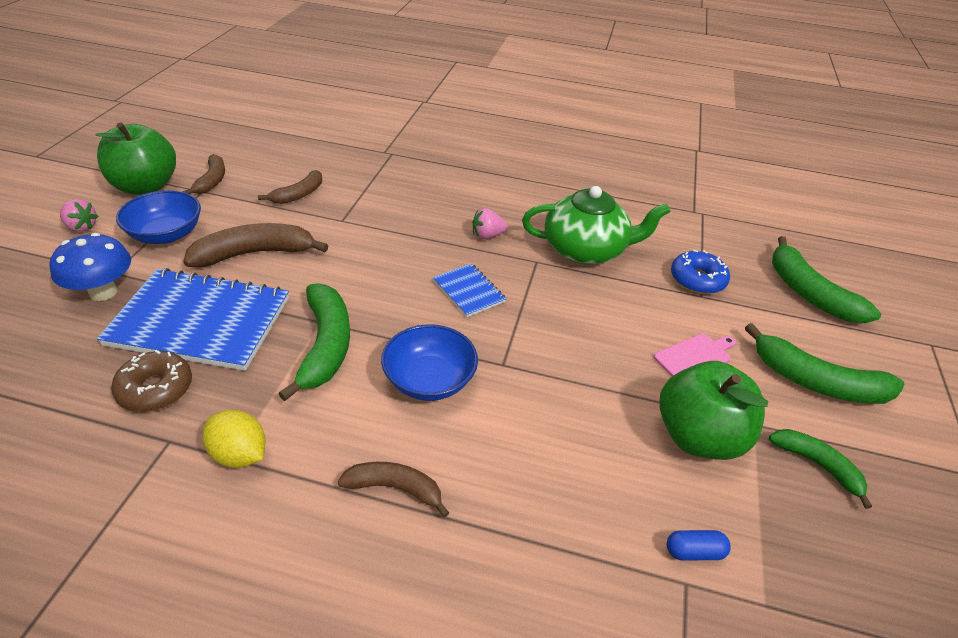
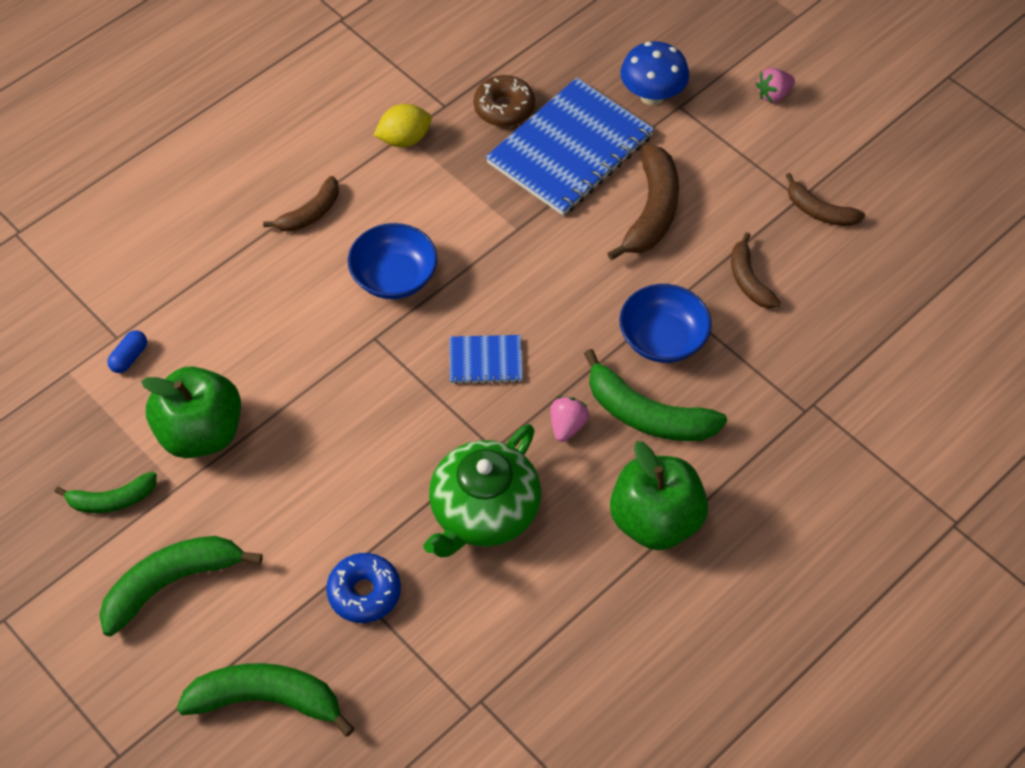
camera: 125 degrees right, 15 degrees up
(145, 186) = (833, 154): green apple -> green apple (655, 520)
(166, 234) = (725, 153): blue bowl -> blue bowl (662, 339)
(325, 346) = (483, 222): green banana -> green banana (647, 414)
(694, 357) = (274, 499): pink cutting board -> none

